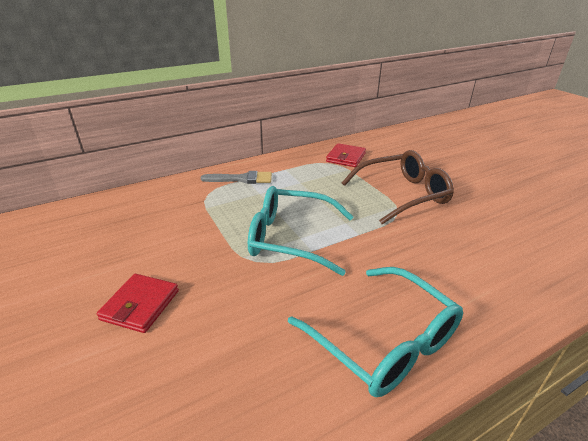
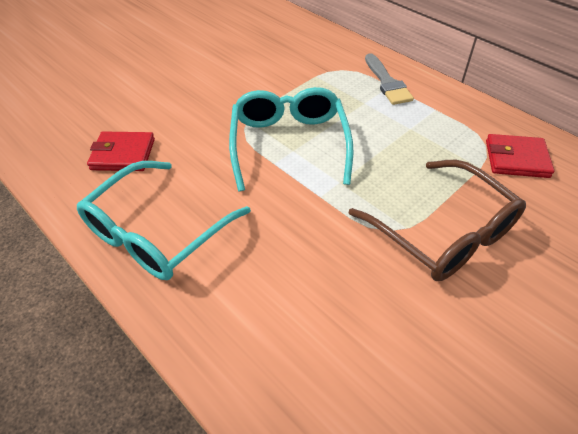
camera: 75 degrees right, 15 degrees up
(140, 305) = (173, 85): red wallet -> red wallet (123, 154)

